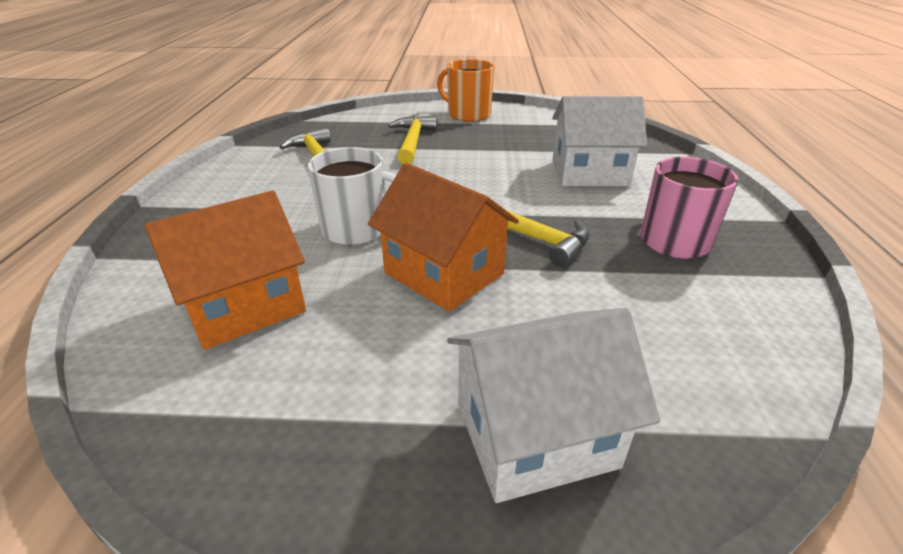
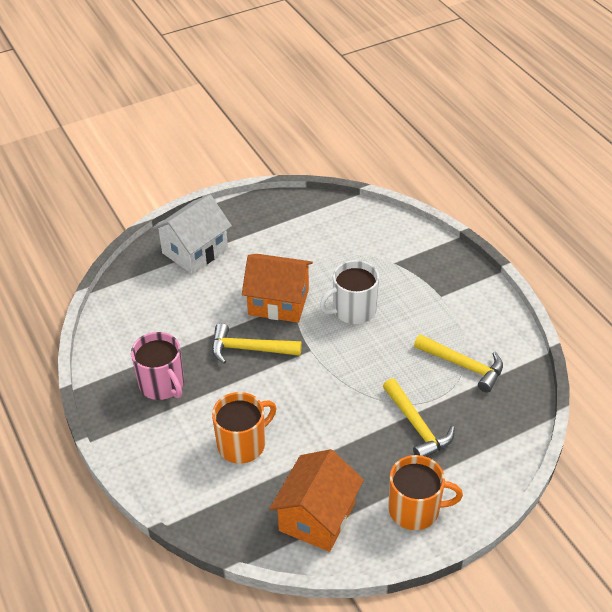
camera: 150 degrees right, 10 degrees up
(244, 305) = (352, 247): orange house -> orange house (317, 516)
(589, 173) = (242, 444): white house -> orange mug

